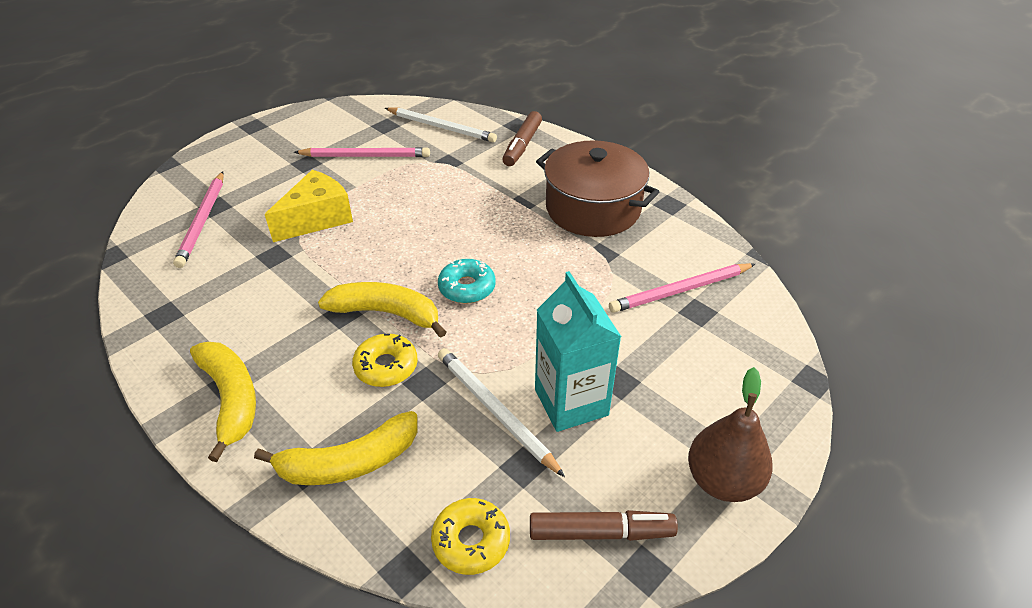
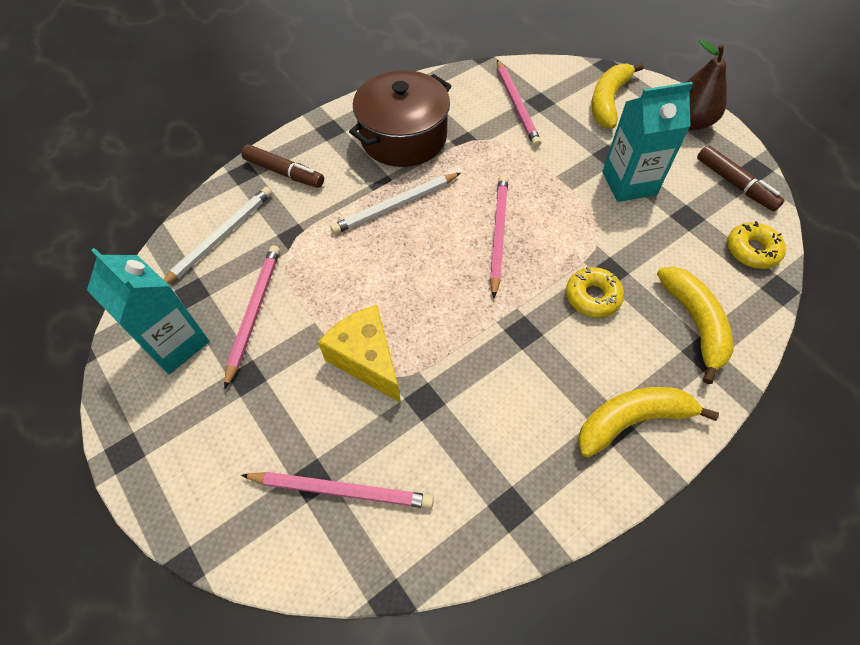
camera: 80 degrees left, 15 degrees up
(338, 127) = (175, 343): none -> turquoise carton
(386, 313) = (526, 295): yellow banana -> yellow banana (608, 101)
(467, 287) = (498, 234): turquoise donut -> pink pencil
(495, 411) = (639, 227): white pencil -> white pencil (395, 205)
(601, 532) = (735, 184): brown marker -> brown marker turned 135 degrees clockwise

